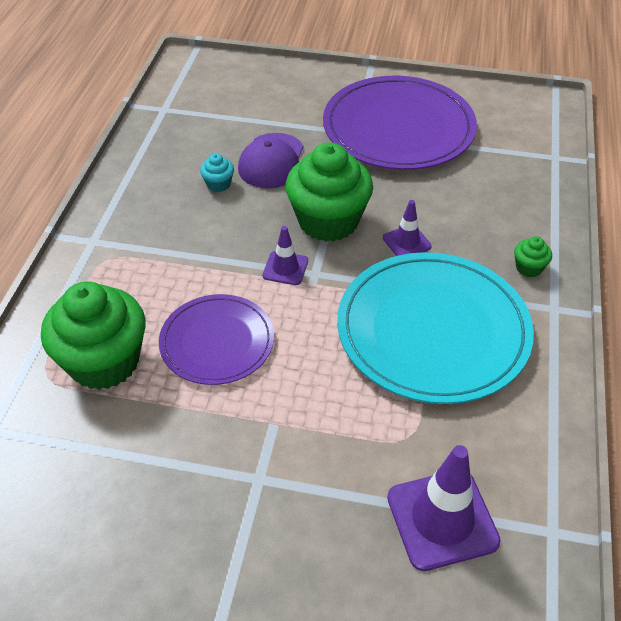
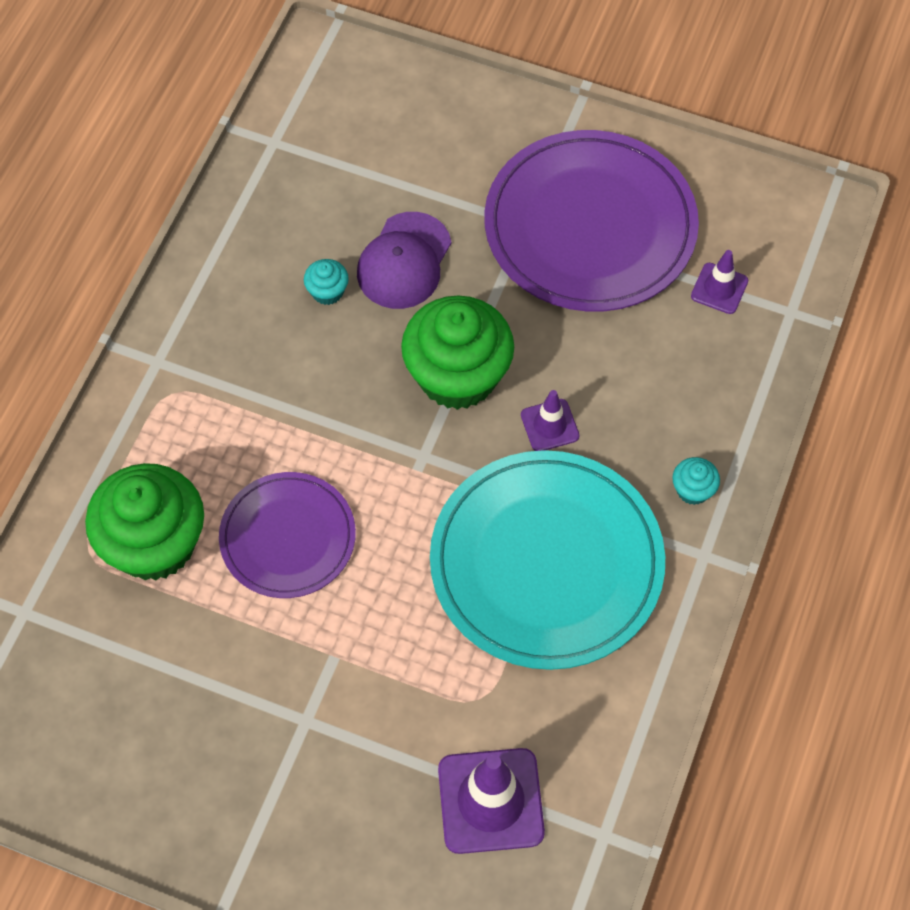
camera: 10 degrees right, 15 degrees up
(285, 268) = (388, 442): purple traffic cone -> purple traffic cone (719, 288)
(529, 268) = (693, 490): green cupcake -> turquoise cupcake

